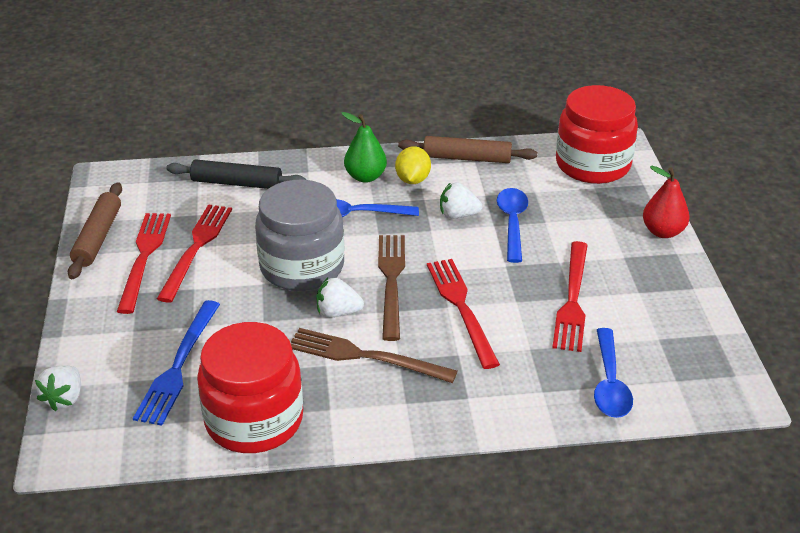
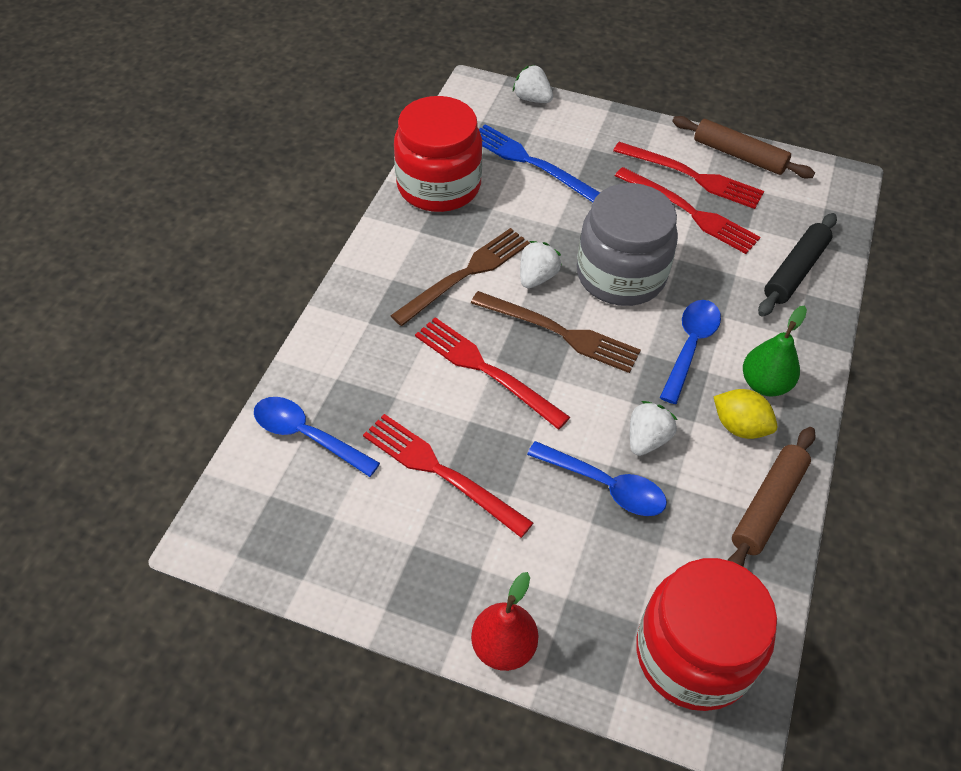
camera: 115 degrees right, 15 degrees up
(461, 308) = (486, 370): red fork -> red fork turned 150 degrees counterclockwise

